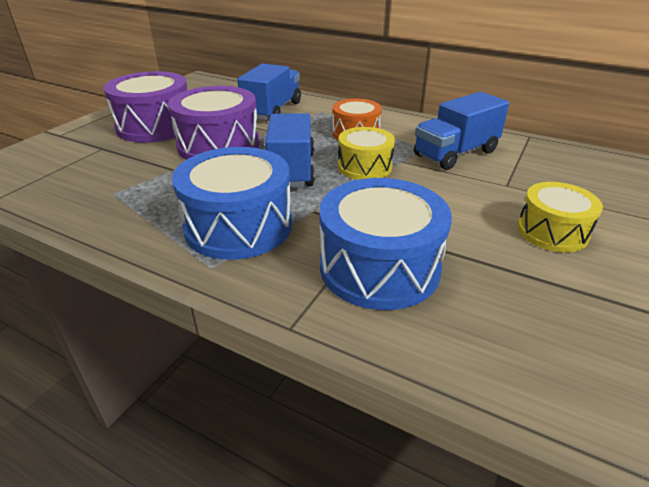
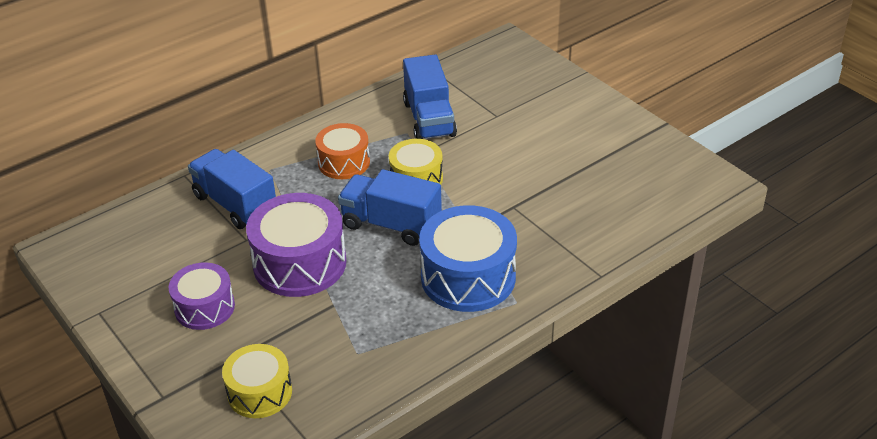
camera: 65 degrees left, 5 degrees up
(155, 126) = (204, 307): purple drum -> purple drum, size x0.62
(379, 267) = (562, 218): blue drum -> none
(552, 231) = (566, 125): yellow drum -> yellow drum (260, 392)

